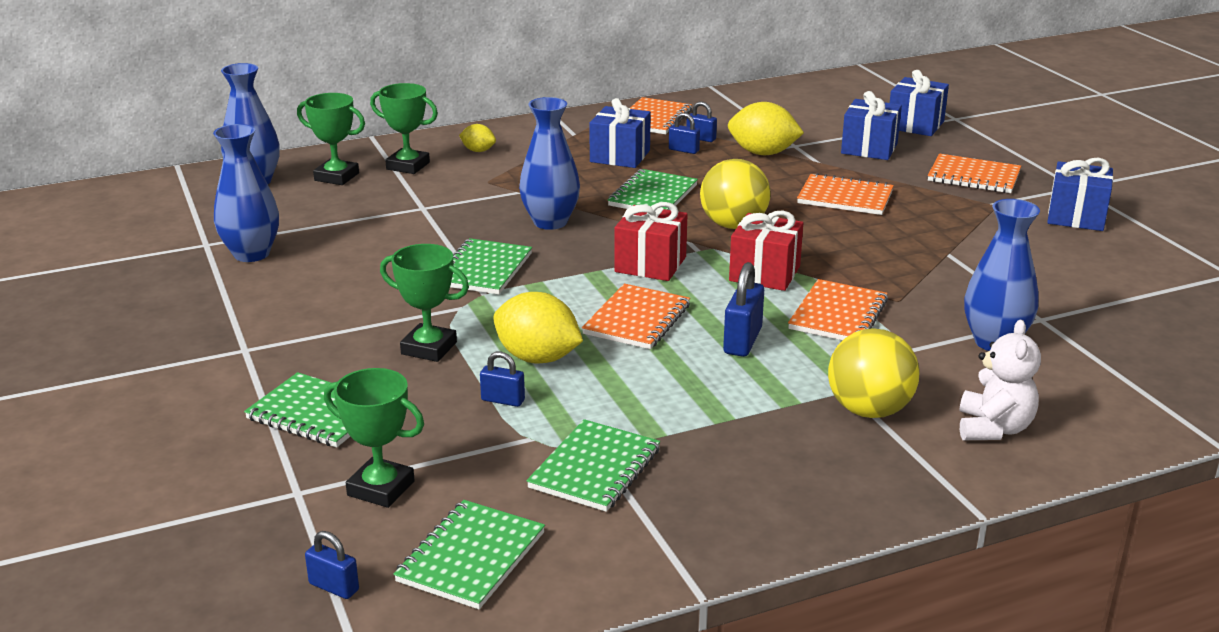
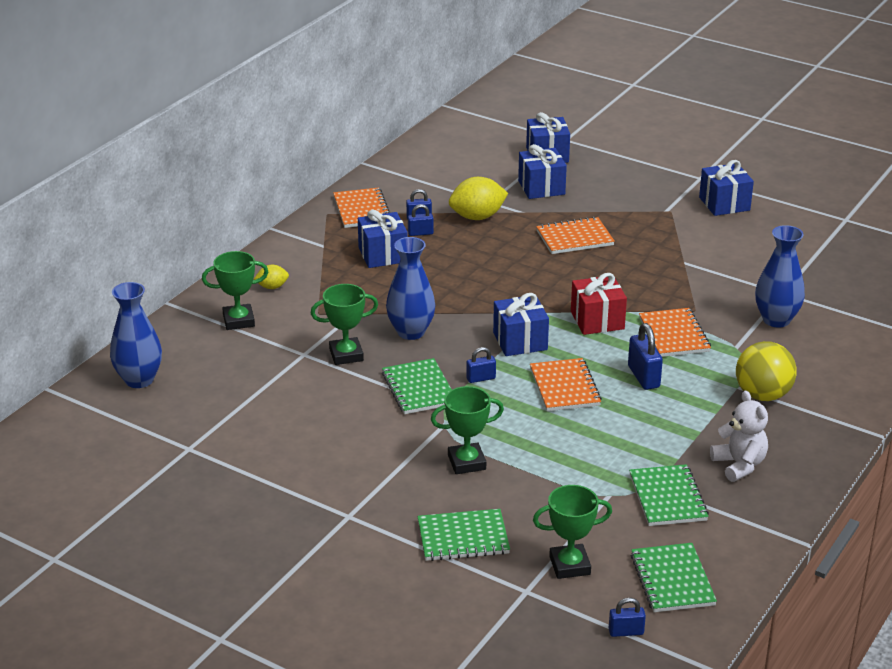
camera: 35 degrees left, 5 degrees up
(251, 254) = (237, 442): blue vase -> none
(336, 177) = (198, 351): green trophy -> green trophy (346, 355)
(503, 400) = (560, 478): blue padlock -> blue padlock (481, 378)
(538, 358) = (542, 440): yellow lemon -> none
(650, 264) = (520, 341): red gift -> blue gift
(652, 195) = (450, 282): green notebook -> none
(733, 225) = (533, 288): yellow ball -> none
(973, 177) = (632, 191): orange notebook -> none
(993, 428) = (834, 379): white teddy bear -> white teddy bear (739, 465)

